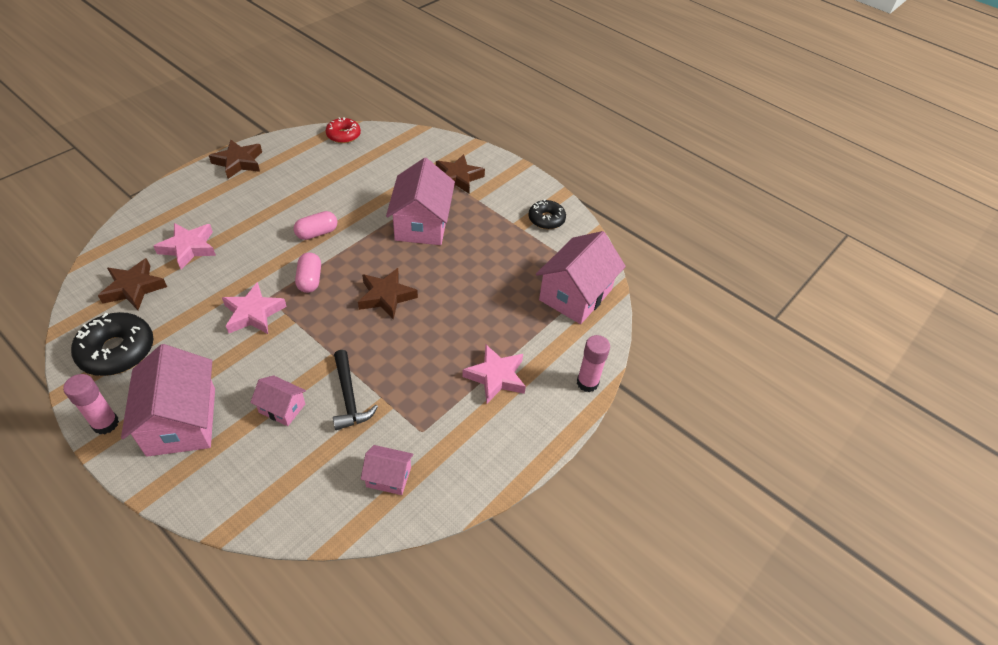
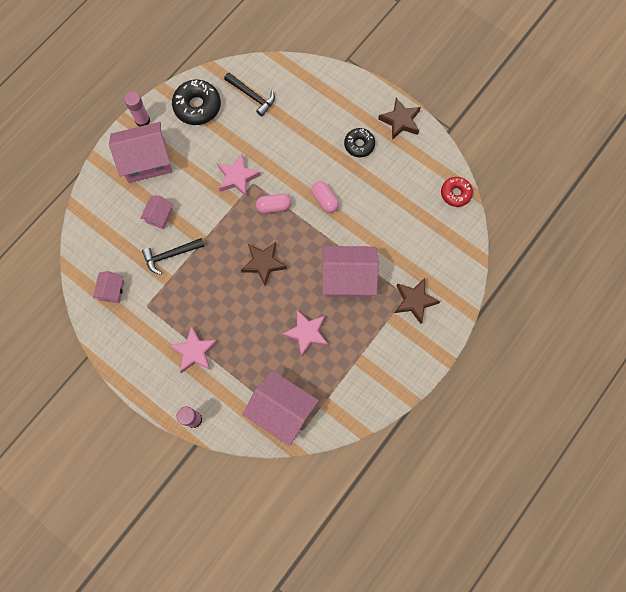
camera: 90 degrees right, 25 degrees up
(134, 288) = (252, 96): brown star -> black hammer
(188, 248) = (295, 117): pink star -> pink star (306, 333)
(546, 219) = (371, 383): black donut -> black donut (359, 145)

